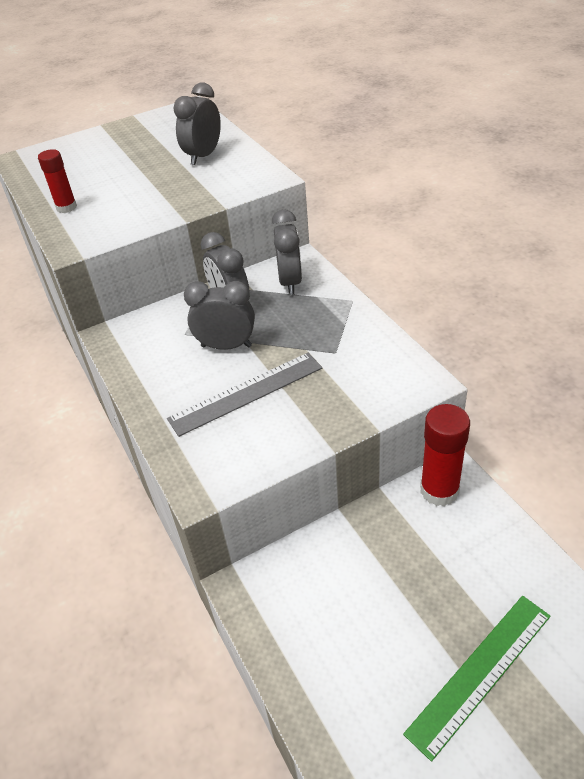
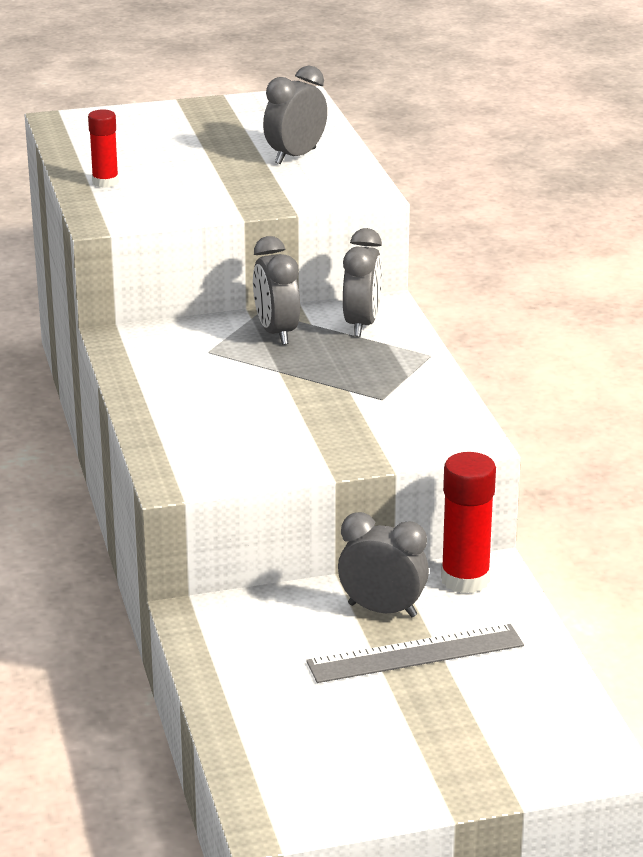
camera: 10 degrees right, 15 degrees down
(226, 346) = (254, 371): grey clock -> grey clock (382, 610)
(246, 393) = (258, 416): grey ruler -> grey ruler (415, 654)
(480, 672) = (424, 721): green ruler -> none

